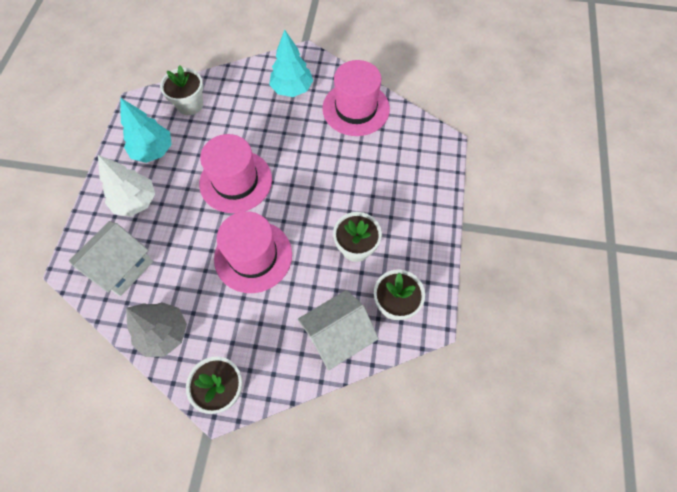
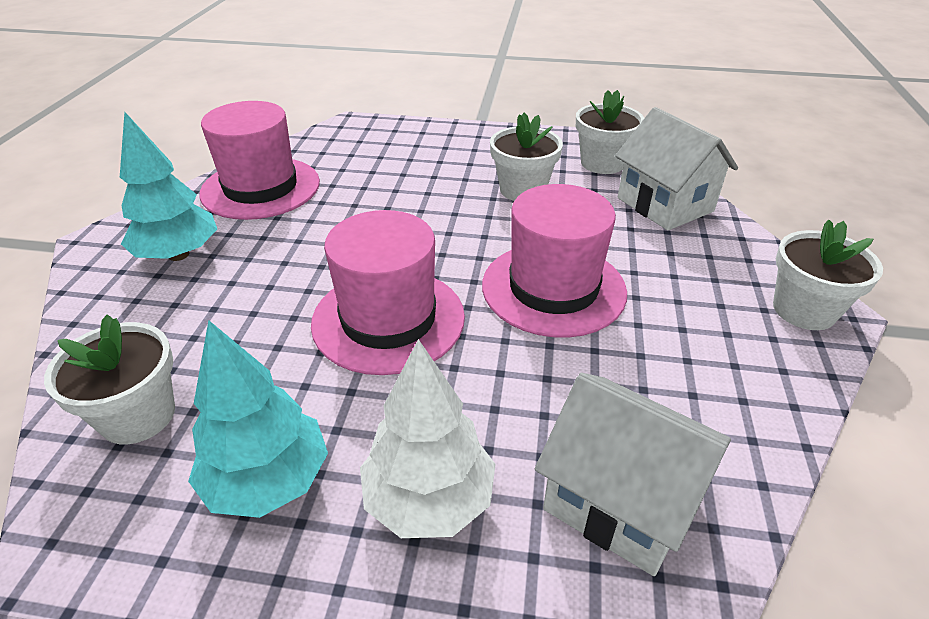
camera: 90 degrees left, 25 degrees down
(164, 333) = (746, 399): grey tree -> none

